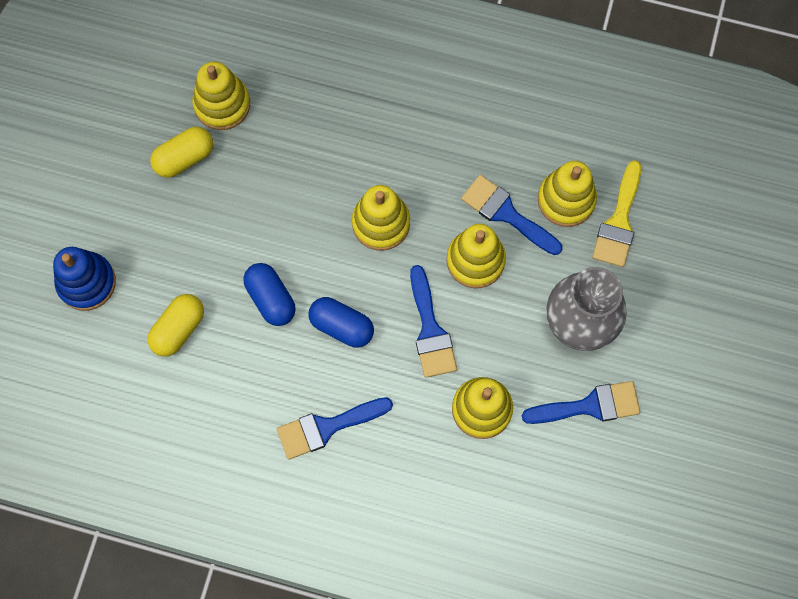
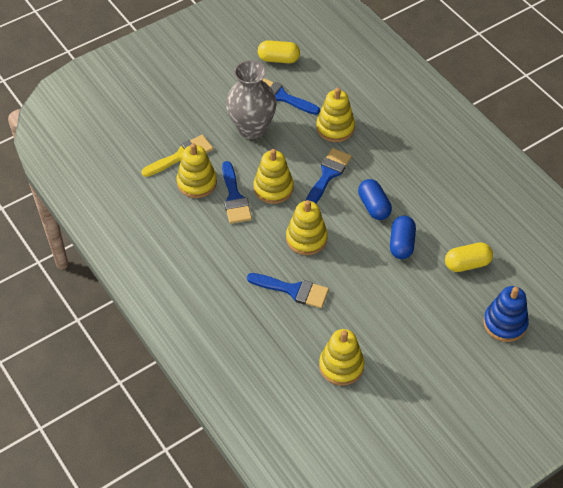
camera: 140 degrees left, 20 degrees down
(184, 158) = (391, 351): yellow capsule -> yellow capsule (278, 59)
(327, 427) = (421, 169): blue brush -> blue brush (293, 290)

